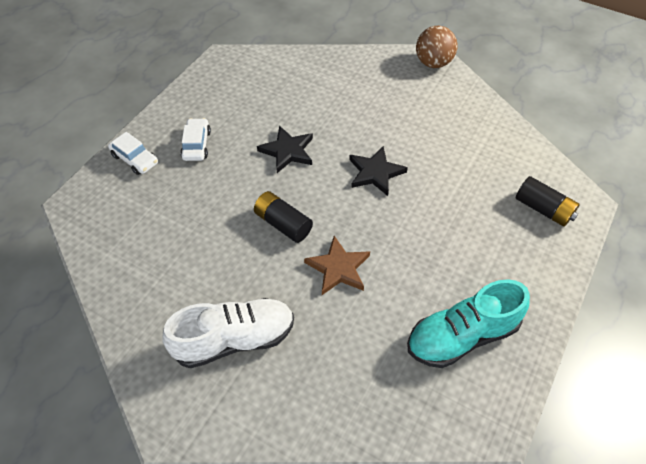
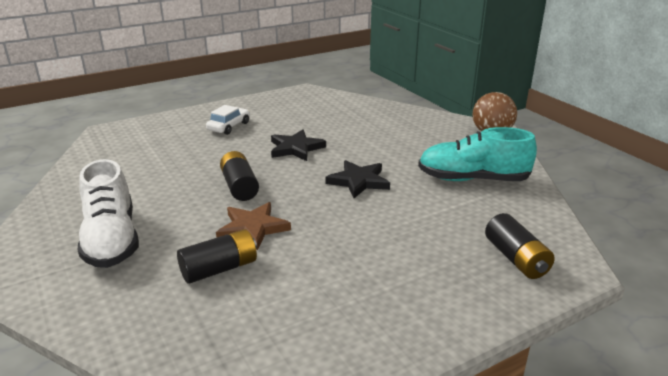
camera: 30 degrees right, 25 degrees down
(135, 159) = (176, 122): white car -> none
(234, 339) = (111, 240): white shoe -> white shoe turned 60 degrees clockwise
(352, 324) = (219, 269): none -> black battery
(461, 336) = (316, 320): turquoise shoe -> turquoise shoe (472, 179)

